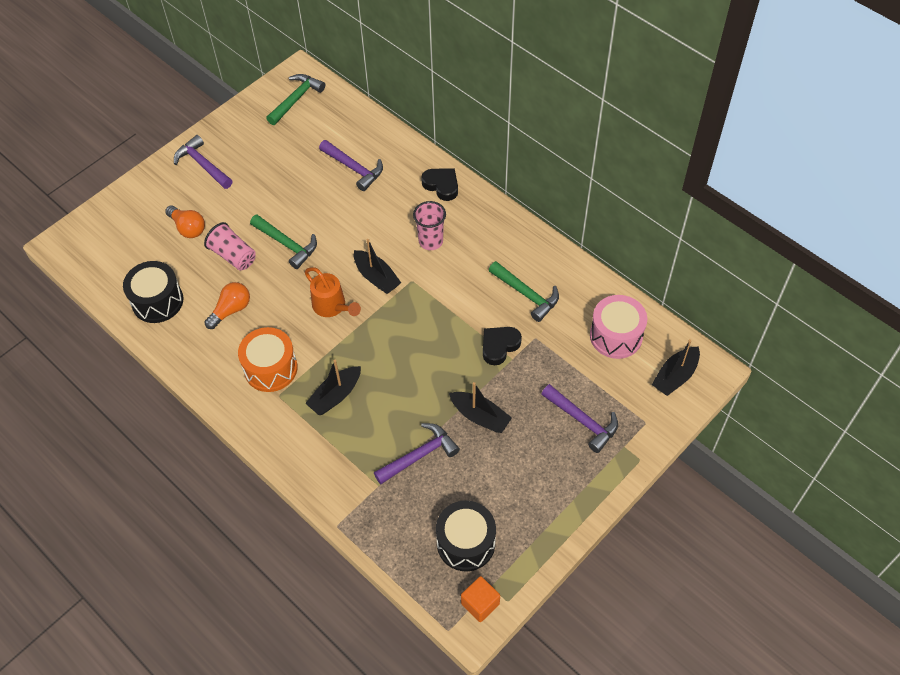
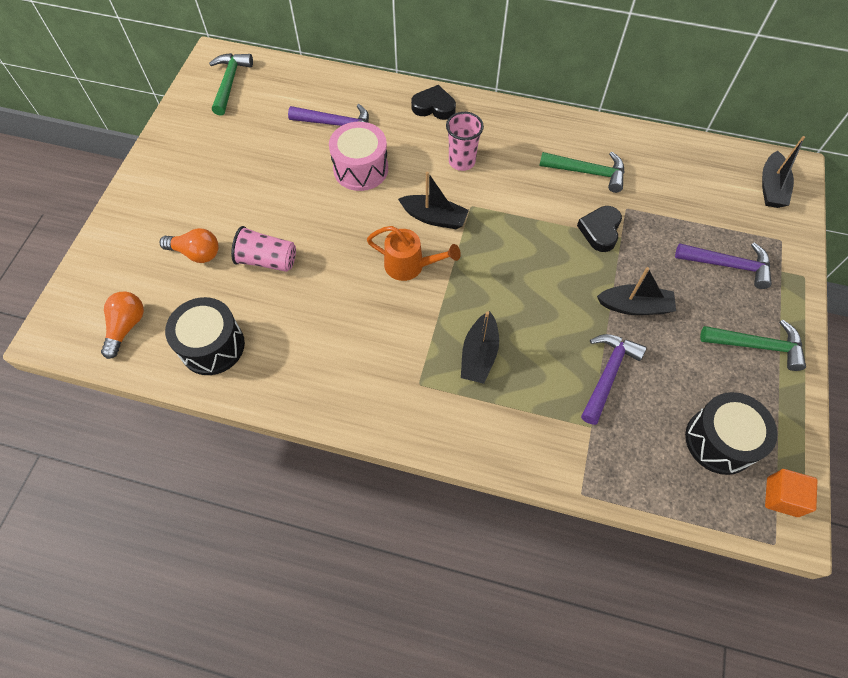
camera: 30 degrees left, 5 degrees up
(203, 165) = (170, 182): purple hammer -> none
(231, 310) = (304, 318): orange light bulb -> orange light bulb (126, 327)
(271, 368) = (390, 359): orange drum -> none
(287, 244) = (318, 224): green hammer -> green hammer (757, 346)
(616, 336) = (694, 175): pink drum -> pink drum (360, 169)

